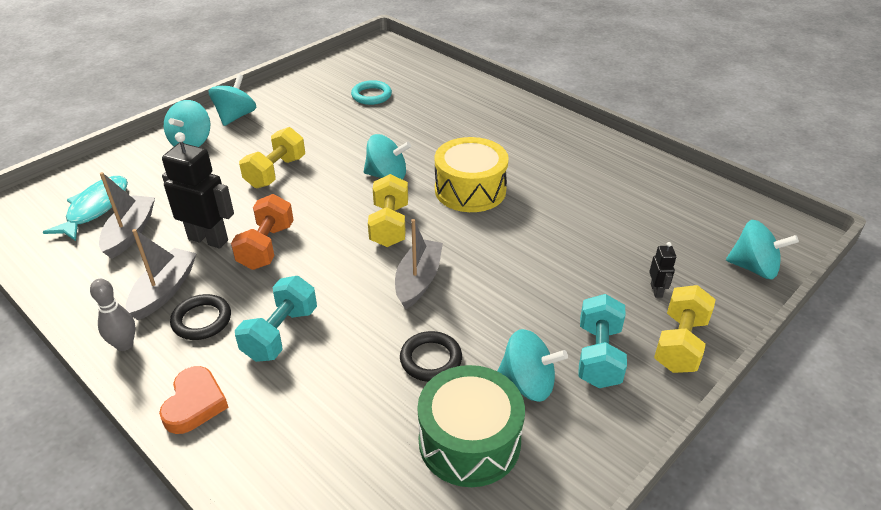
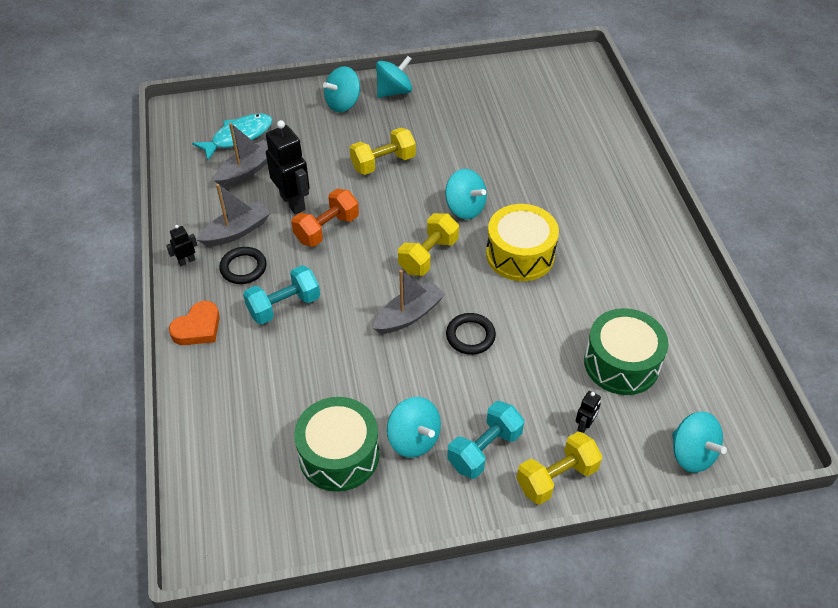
camera: 35 degrees right, 10 degrees up
(124, 345) = (186, 261): grey bowling pin -> black robot
(371, 95) = (521, 117): turquoise ring -> none
(431, 359) = (364, 382): black ring -> black ring (470, 336)
(633, 230) = (621, 363): none -> green drum

